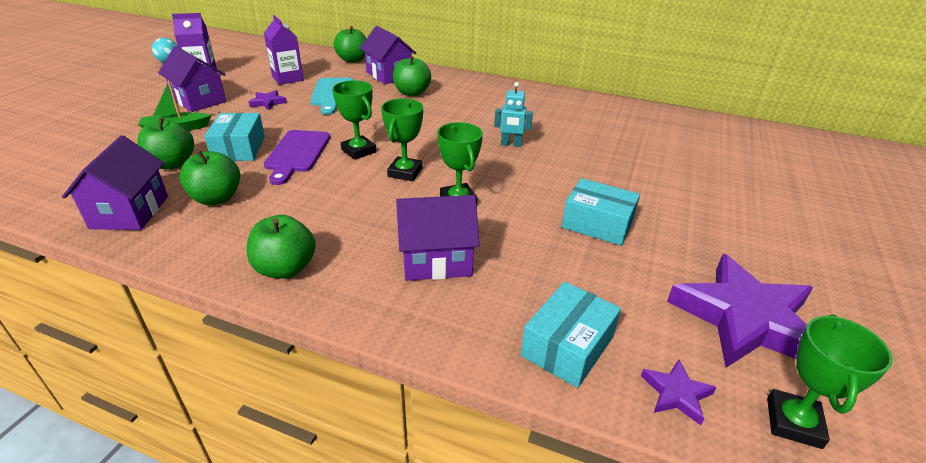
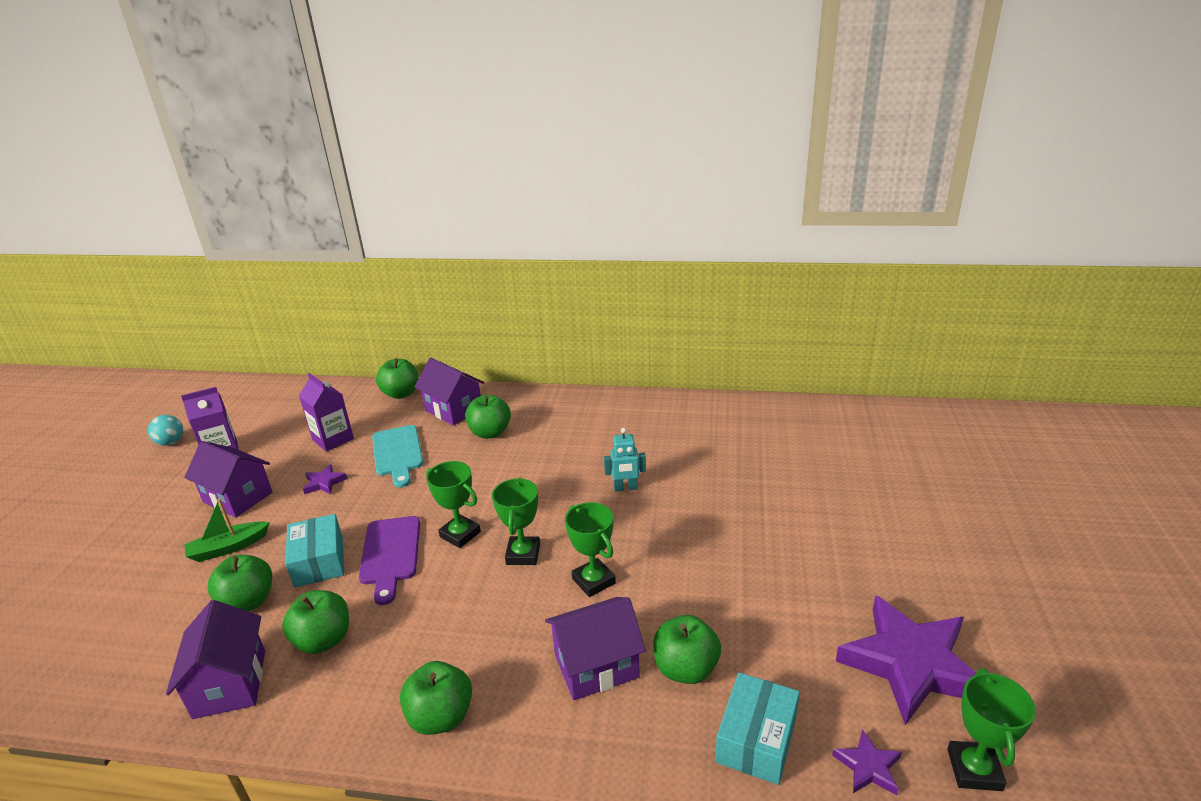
camera: 10 degrees left, 5 degrees down
(518, 278) = (685, 669): none -> green apple
(597, 224) = (745, 579): turquoise box -> none

